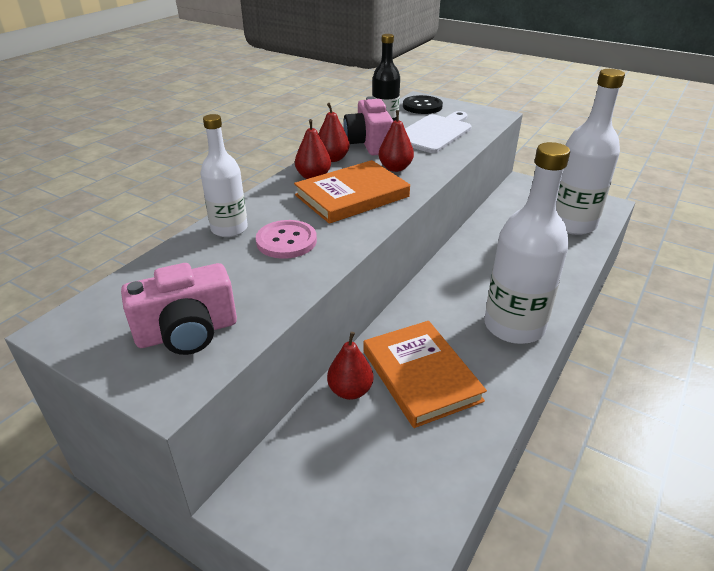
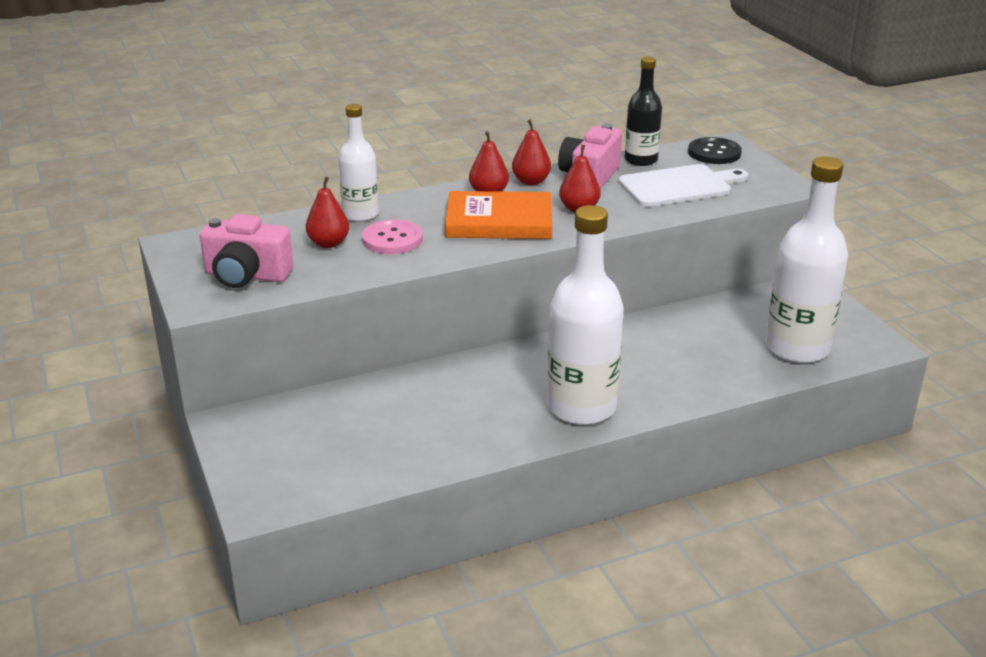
camera: 35 degrees right, 5 degrees down
(350, 391) = (374, 391): red pear -> red pear (328, 243)
(420, 375) = (443, 406): orange book -> none

